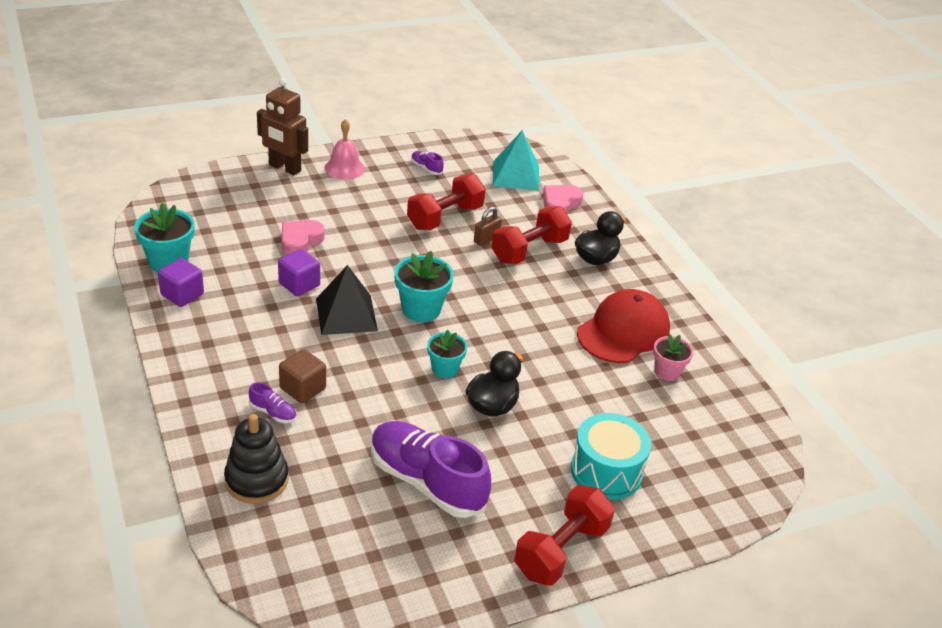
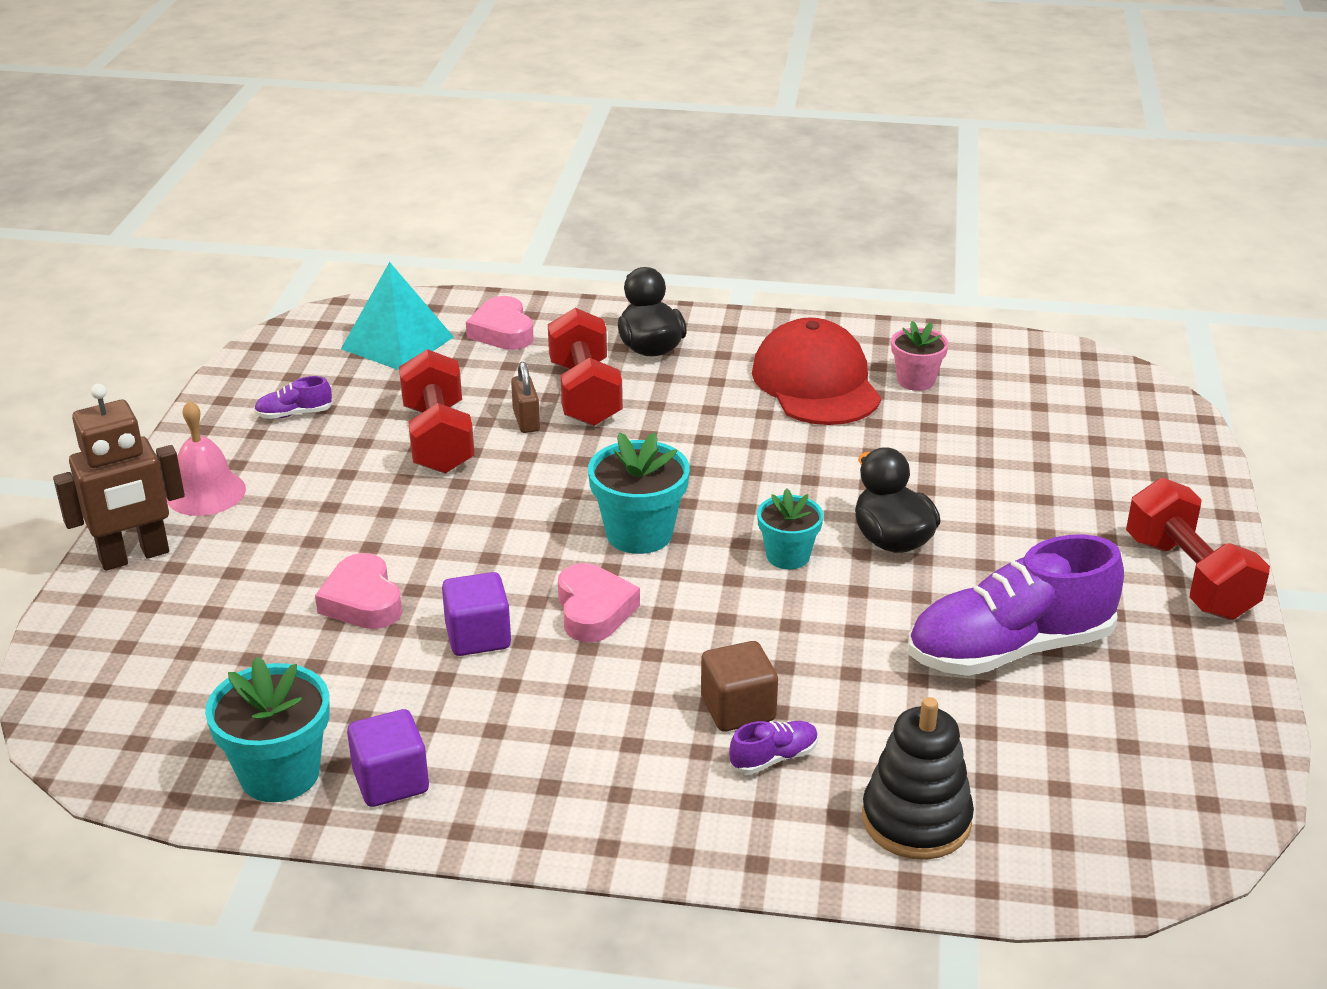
camera: 55 degrees left, 5 degrees down
(346, 314) = (594, 610): black pyramid -> pink heart
(606, 471) = (1068, 493): turquoise drum -> none

